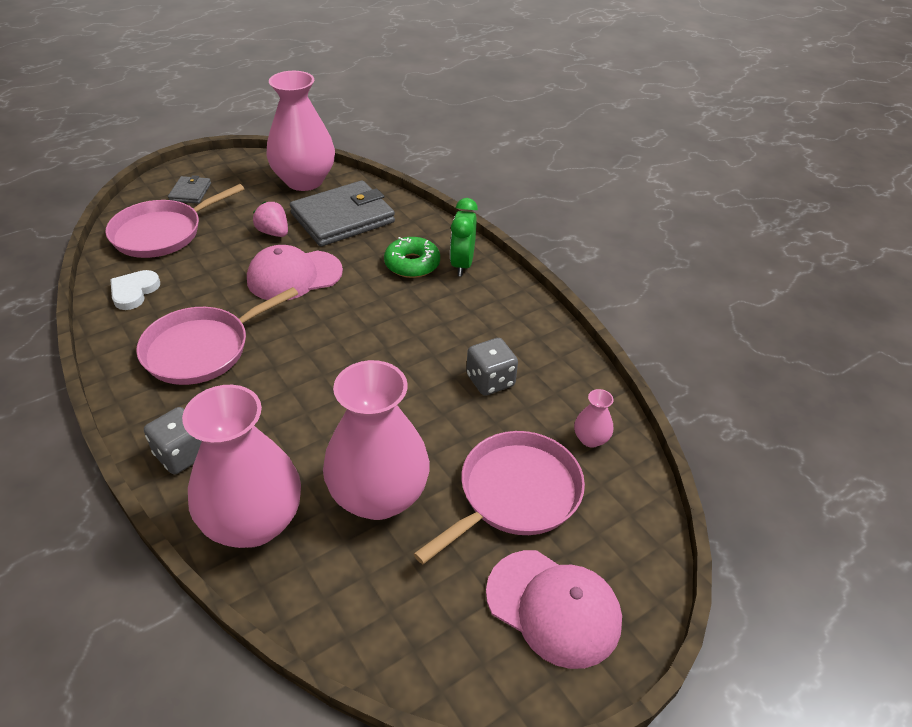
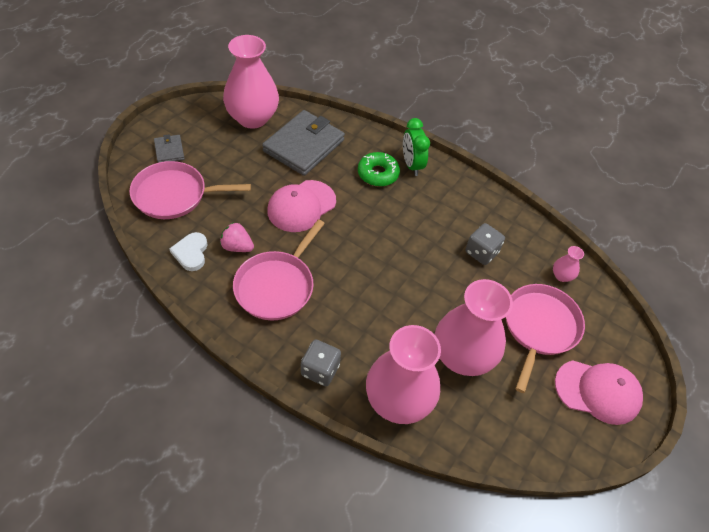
camera: 25 degrees left, 10 degrees up
(161, 233) = (174, 195): pink pan -> pink pan turned 60 degrees clockwise
(274, 233) = (261, 172): pink strawberry -> pink strawberry (237, 247)

